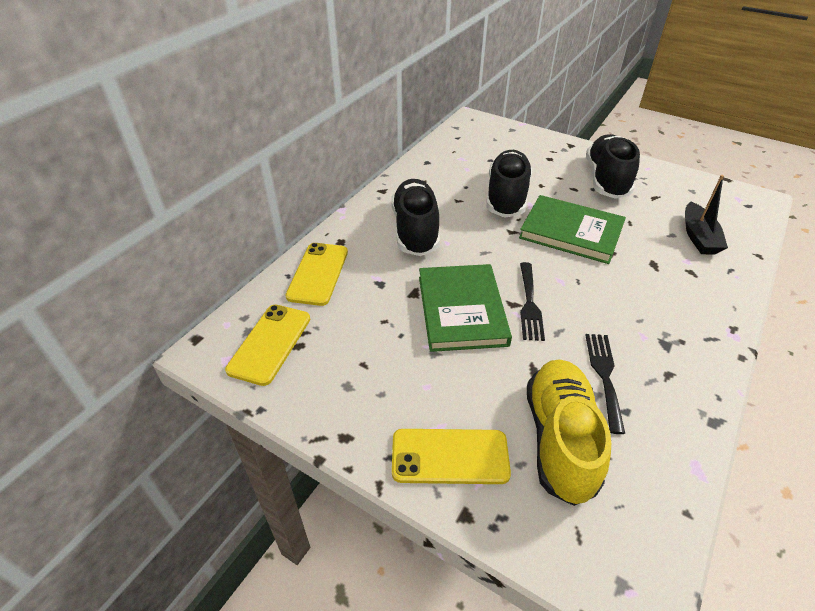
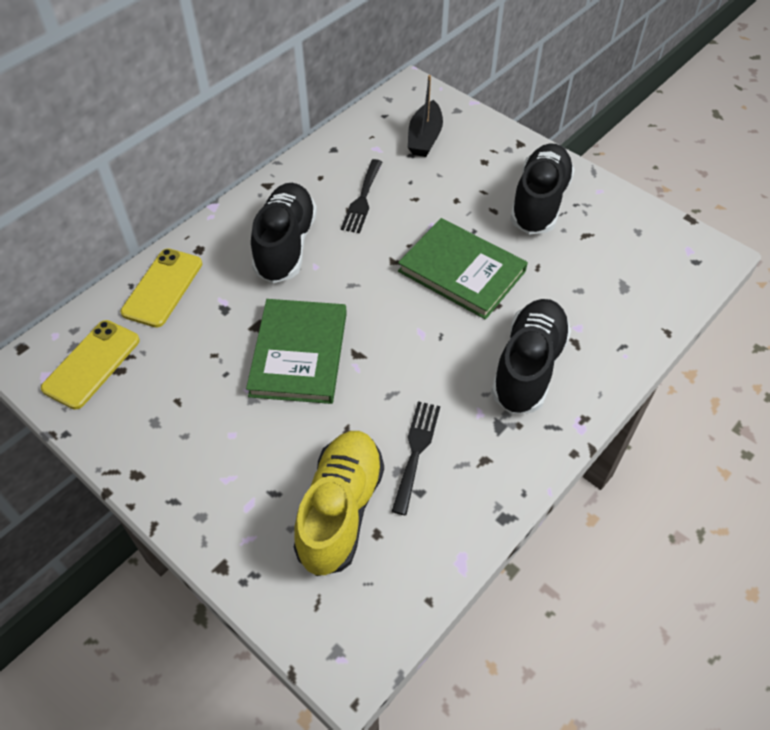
camera: 10 degrees right, 10 degrees up
(450, 456) = (228, 510): yellow phone -> none
(506, 197) = (408, 212): black shoe -> black shoe (528, 367)
(529, 304) = (374, 357): black fork -> black fork (362, 199)
(698, 237) = (609, 297): black boat -> black boat (424, 138)

